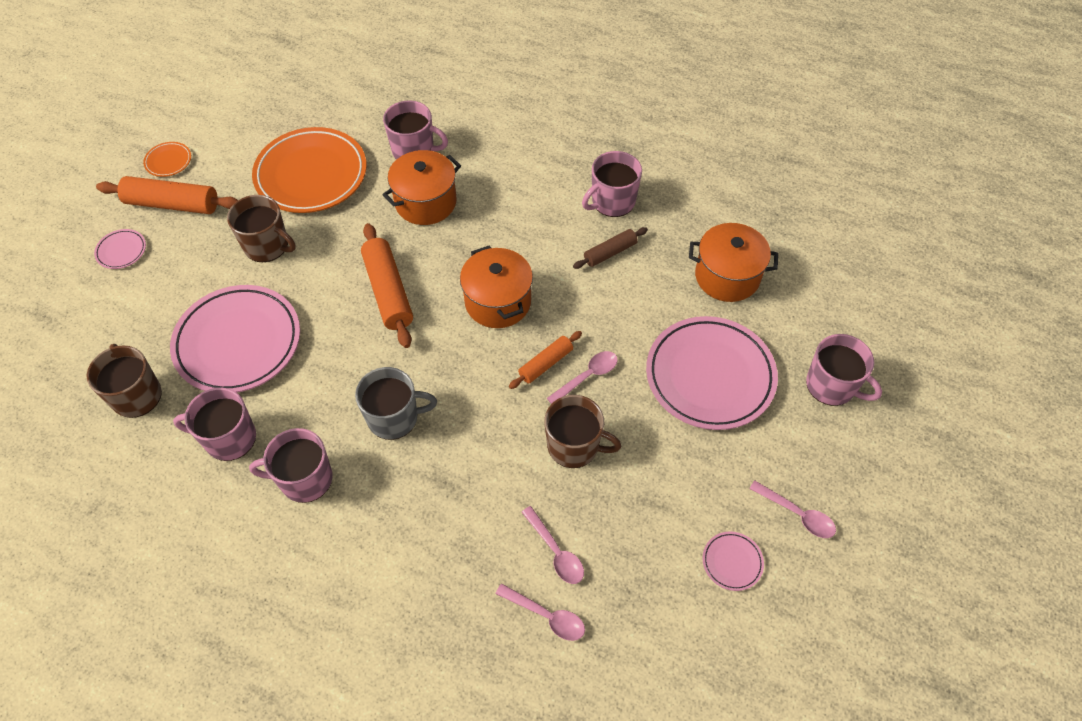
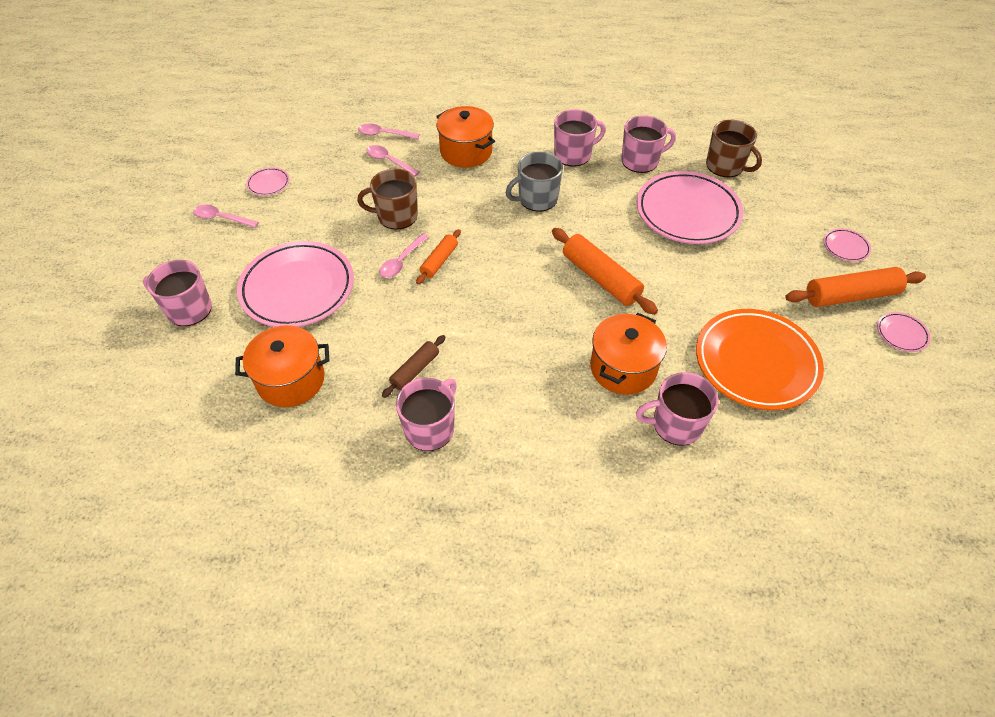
camera: 160 degrees right, 5 degrees down
(168, 161) = (901, 334): orange plate -> pink plate
(267, 245) = (733, 285): brown mug -> none
(498, 302) = (502, 296): orange pot -> orange pot (466, 152)

